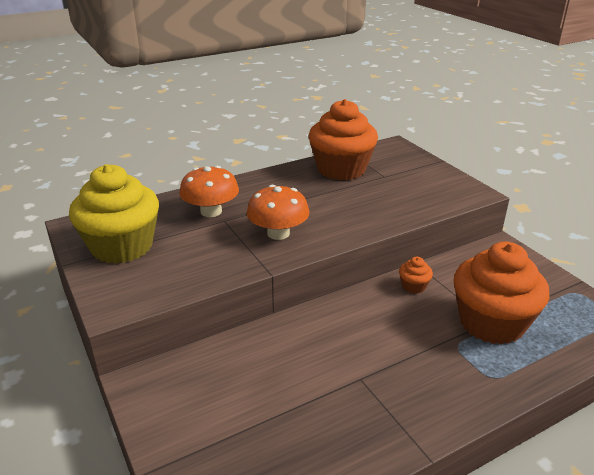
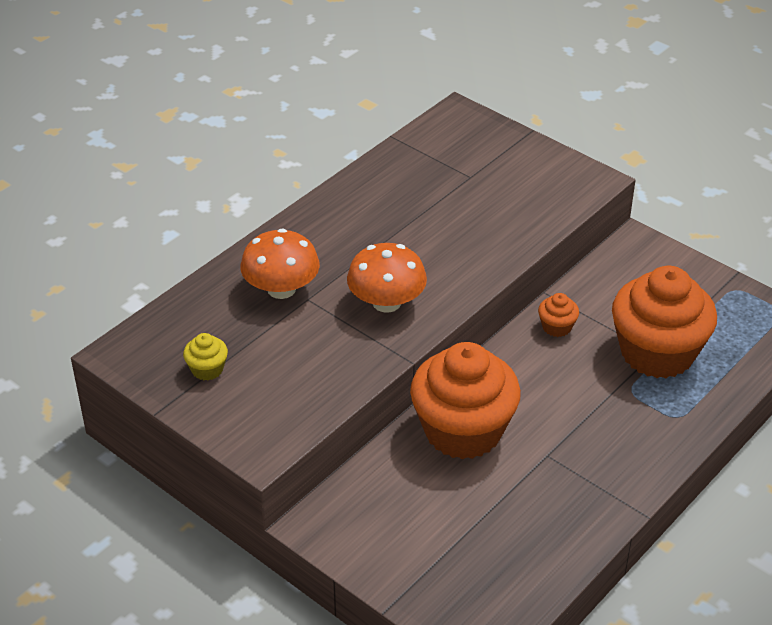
camera: 20 degrees left, 10 degrees up
(122, 246) = (207, 369): yellow cupcake -> yellow cupcake, size x0.40
(341, 169) = (409, 176): orange cupcake -> orange cupcake (463, 431)

